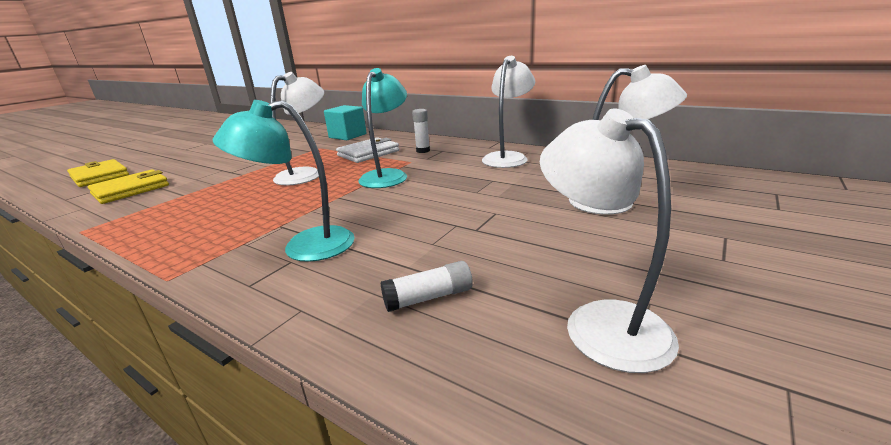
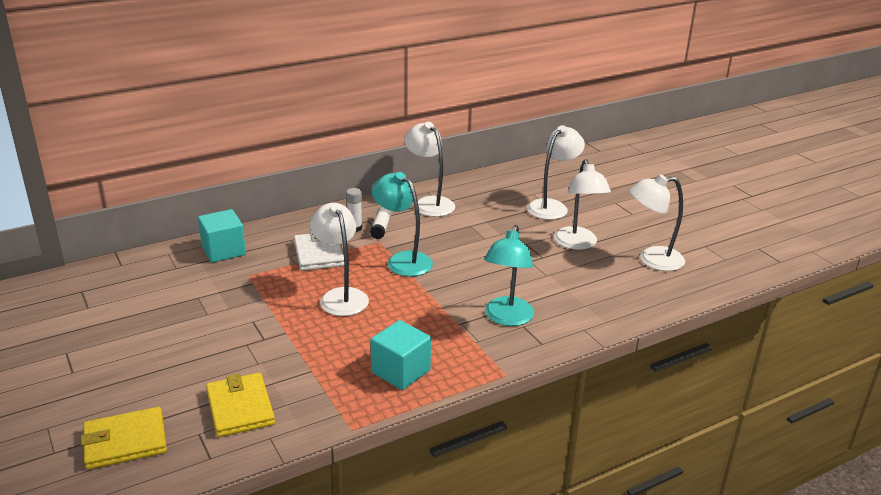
camera: 65 degrees left, 5 degrees up
(179, 224) = (400, 371): none -> turquoise cube
(428, 297) = (603, 291): white glue stick -> white glue stick (381, 228)
(545, 242) = (577, 244): none -> white lamp

